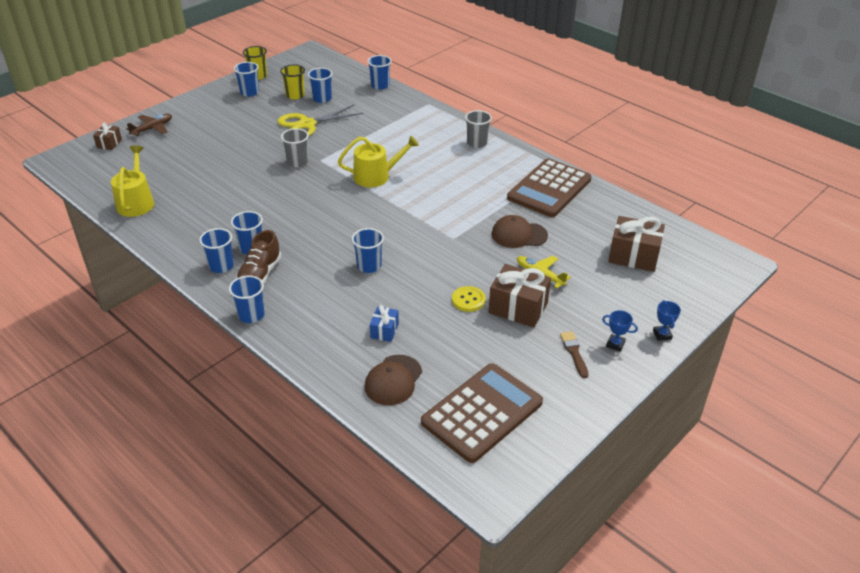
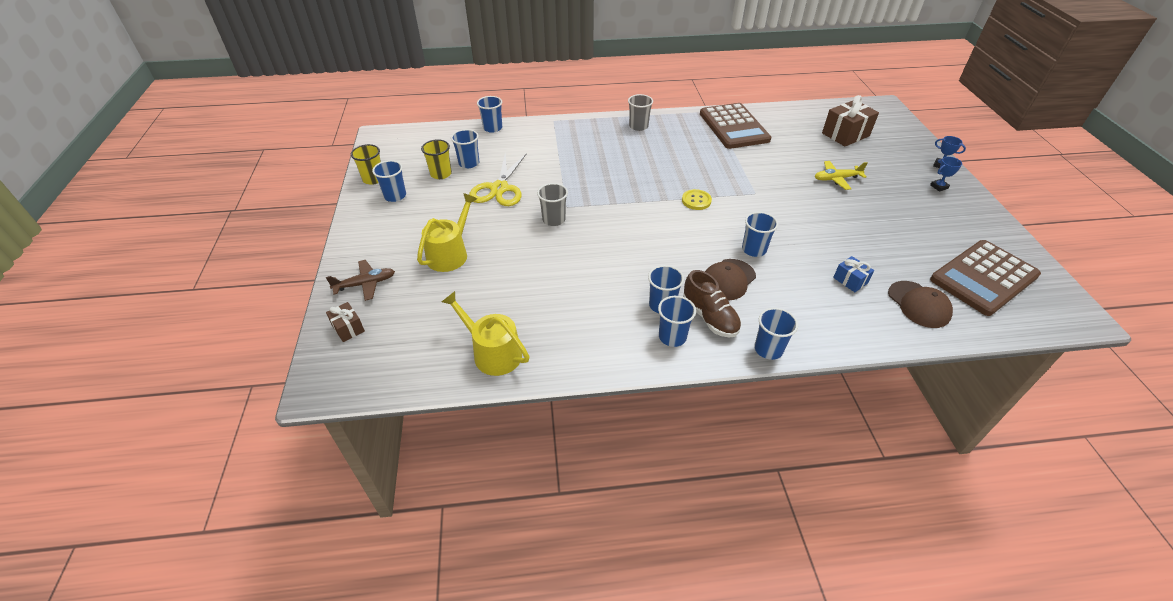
camera: 50 degrees left, 5 degrees up
(152, 128) = (365, 284): brown plane -> brown plane turned 75 degrees clockwise
(376, 176) = (627, 190): yellow watering can -> yellow watering can (450, 254)
(468, 300) = (841, 222): yellow button -> yellow button (696, 200)
(482, 412) = (983, 278): brown calculator -> brown calculator turned 120 degrees counterclockwise
(518, 308) = (868, 205): brown gift -> none
(519, 235) = (778, 164): brown cap -> brown cap (728, 280)
(574, 352) = (937, 206): brown brush -> none

